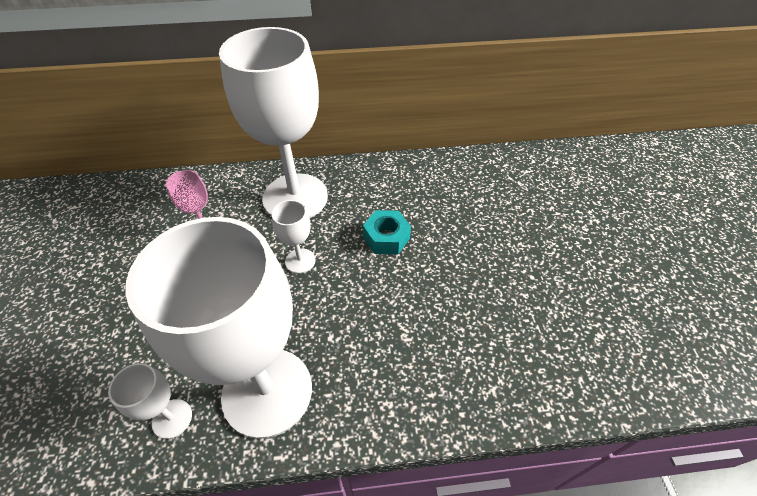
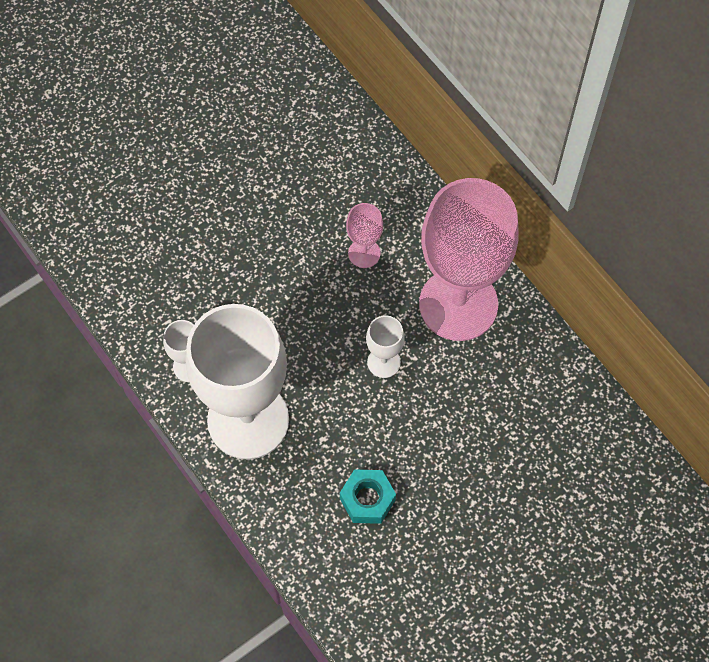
camera: 60 degrees right, 15 degrees up
(295, 197) = (458, 304): white goblet -> pink goblet
(386, 238) = (462, 425): turquoise nut -> turquoise nut (367, 499)

